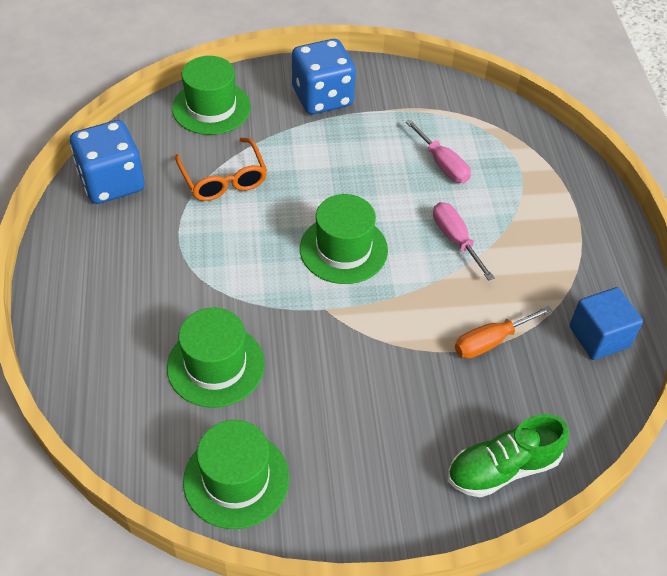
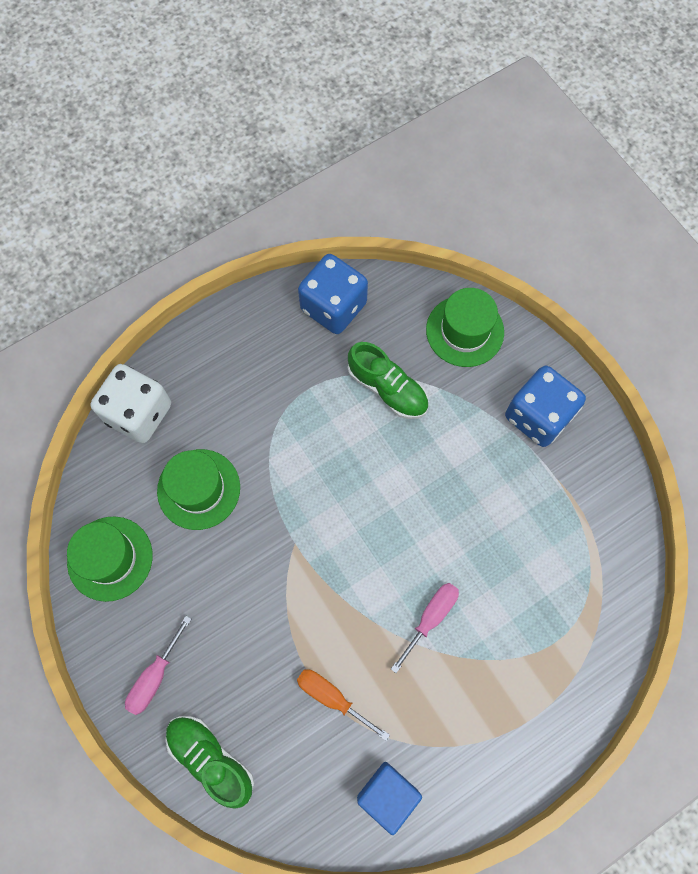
camera: 65 degrees right, 20 degrees up
(92, 386) = (139, 413): none -> white dice
(224, 179) = (387, 388): orange glasses -> green shoe
(343, 249) = (365, 526): green hat -> none
(442, 164) = (517, 565): pink screwdriver -> pink screwdriver (155, 676)

